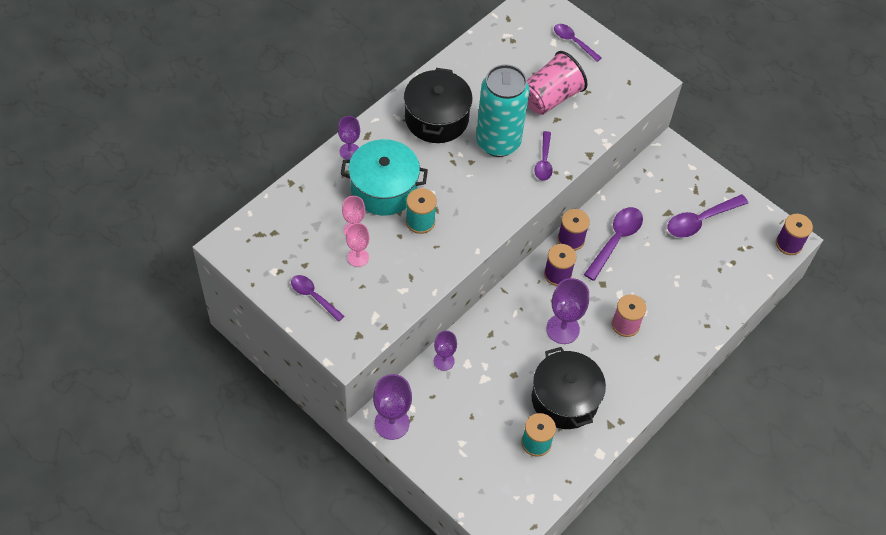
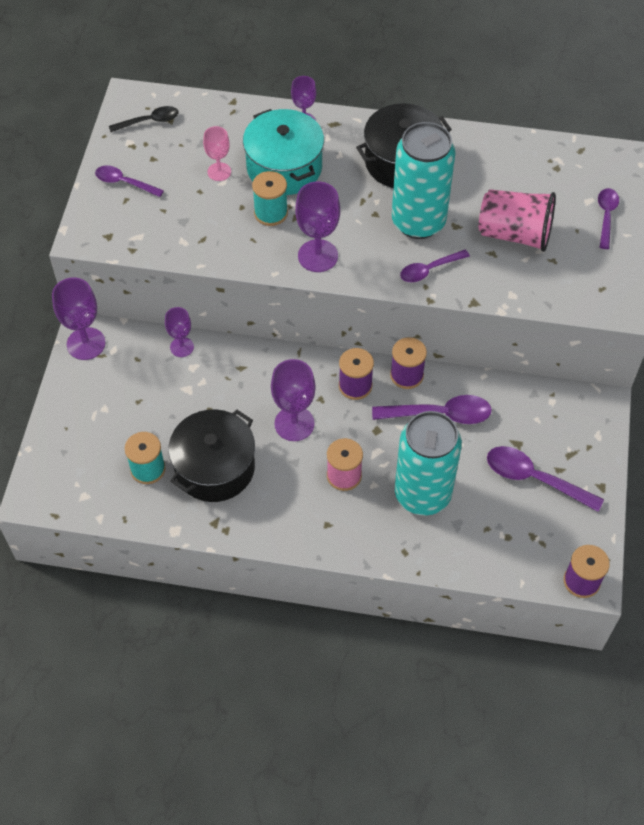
camera: 60 degrees right, 0 degrees up
(264, 246) = (149, 121): none -> black spoon
(313, 296) = (124, 183): purple spoon -> purple spoon turned 75 degrees counterclockwise
(358, 257) = (192, 190): pink goblet -> none
(482, 216) = (318, 256): none -> purple goblet
(670, 288) = (422, 494): none -> turquoise can

